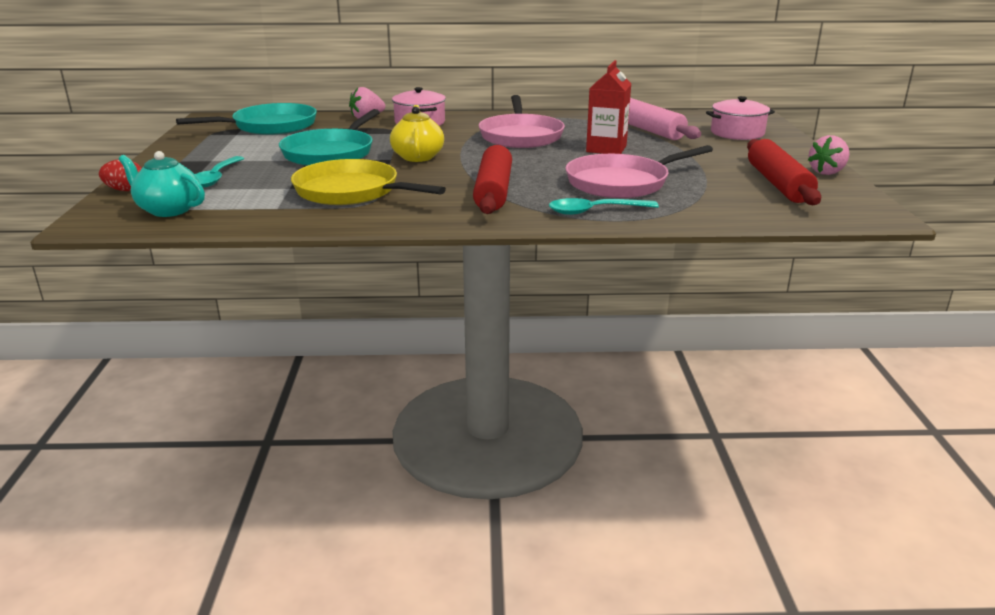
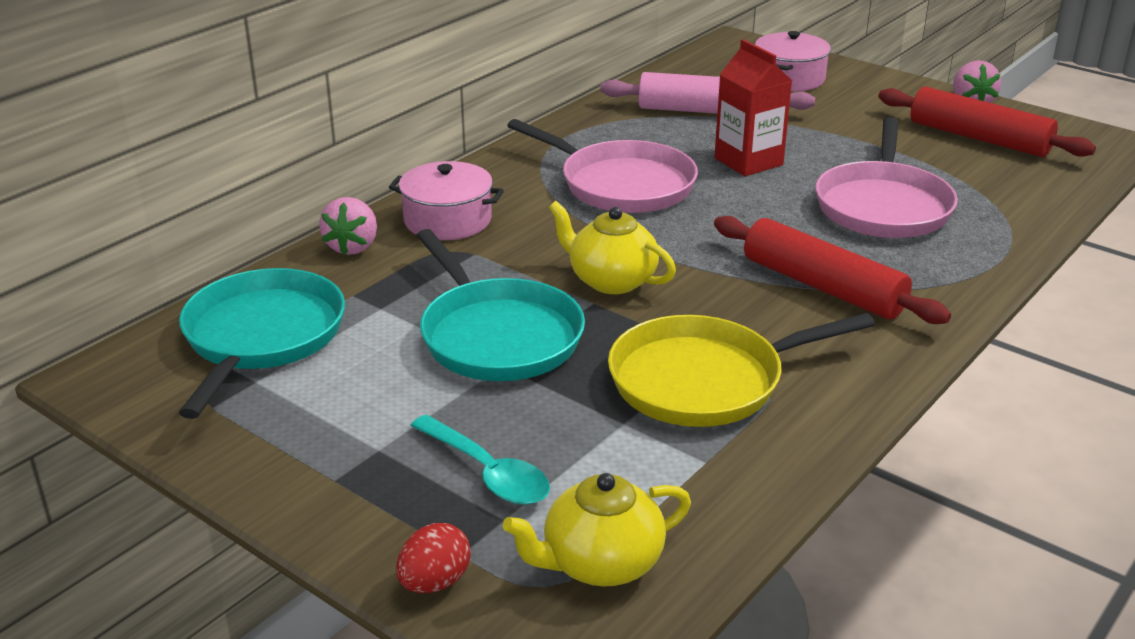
camera: 50 degrees left, 5 degrees up
(168, 210) = (600, 563): turquoise teapot -> yellow teapot
(595, 211) = (961, 259): turquoise spoon -> none

